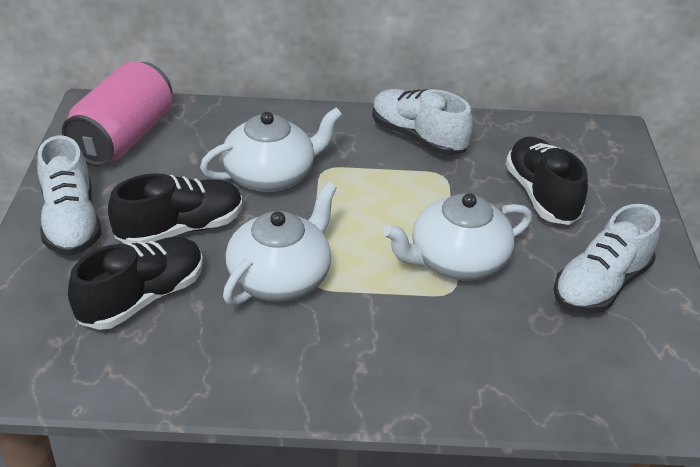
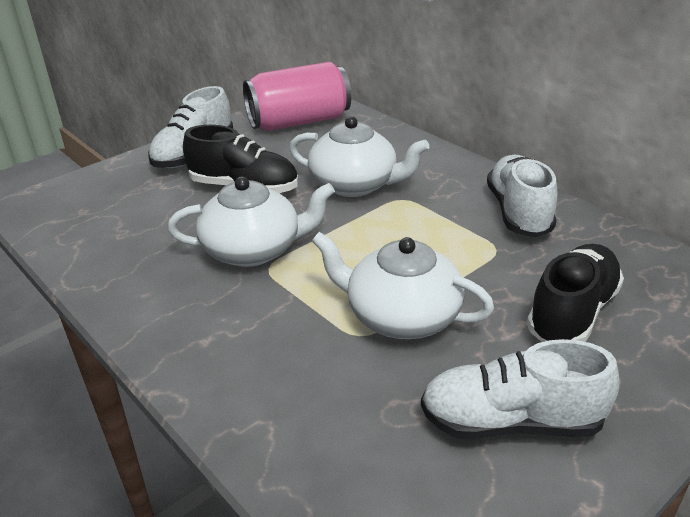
camera: 50 degrees right, 5 degrees down
(143, 298) = (159, 214): black shoe -> none

